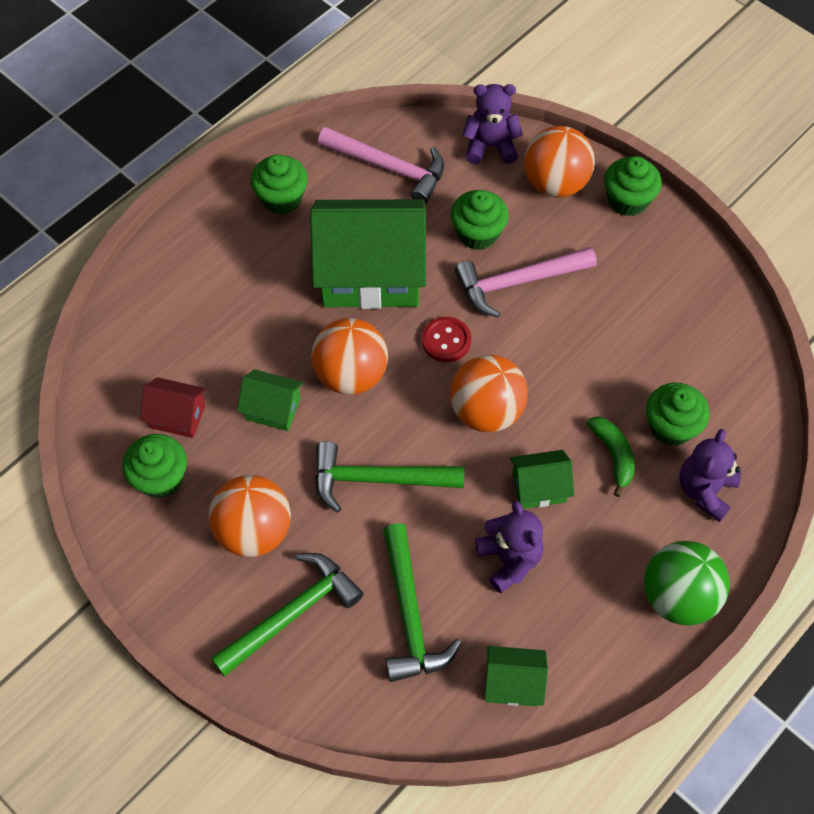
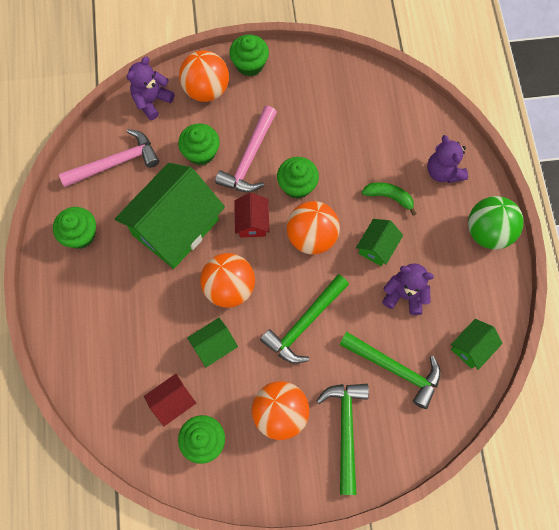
camera: 50 degrees left, 10 degrees up
(446, 340) = (252, 222): red button -> red house
(671, 426) = (396, 157): green cupcake -> green cupcake (297, 185)

